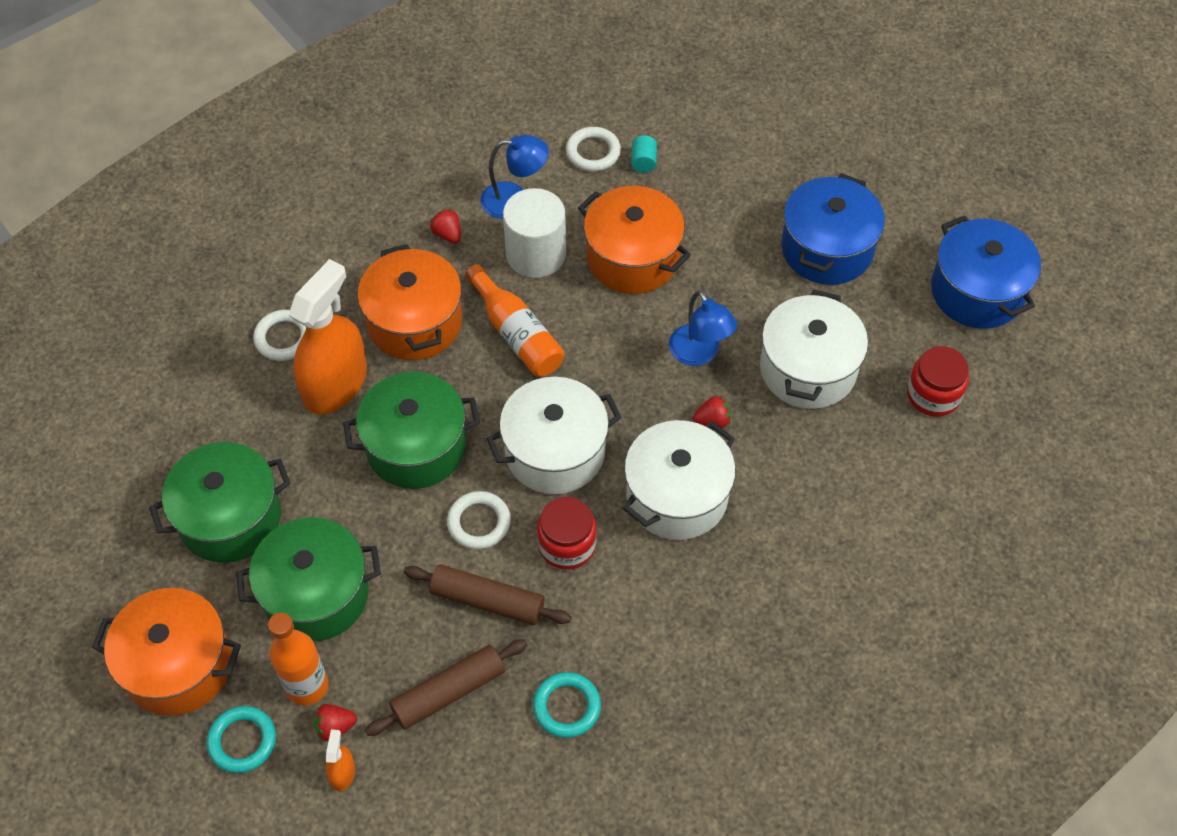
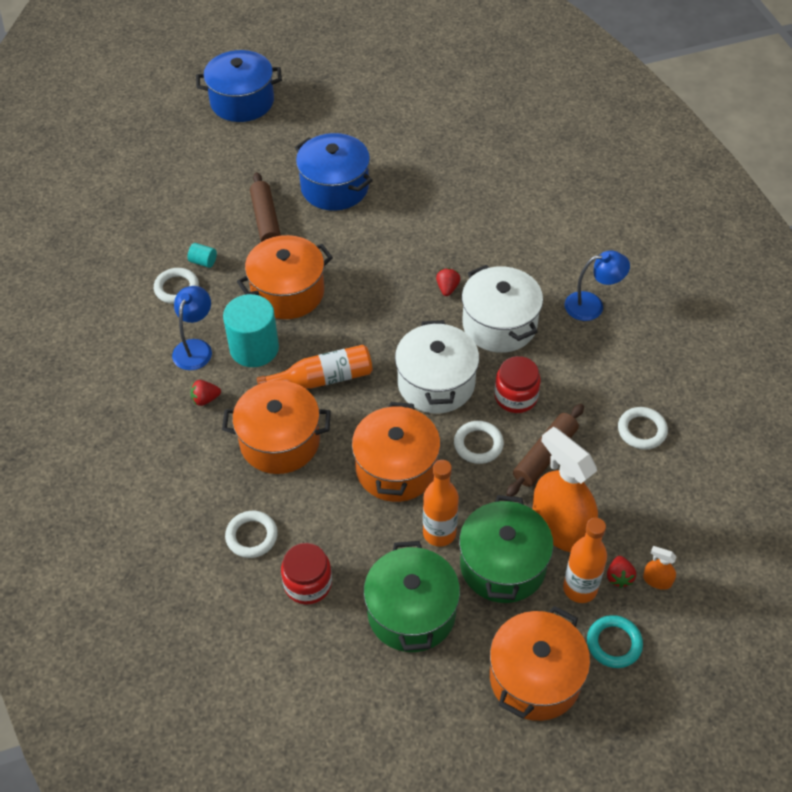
camera: 70 degrees left, 5 degrees down
(335, 384) = (314, 509): orange spray bottle -> orange spray bottle (561, 527)
(340, 516) = (439, 533): none -> orange bottle
(416, 447) = (396, 468): green pot -> orange pot
(448, 692) = (611, 497): brown rolling pin -> brown rolling pin (266, 220)
(536, 254) = (254, 348): white cylinder -> turquoise cylinder
(566, 707) = (642, 430): turquoise ring -> white ring
(699, 354) = (389, 279): blue lamp -> blue lamp (592, 305)
(808, 369) = (427, 227): white pot -> none
(933, 395) = (474, 173): red jar -> red jar (308, 584)
(977, 291) = (405, 128): blue pot -> blue pot (242, 101)

